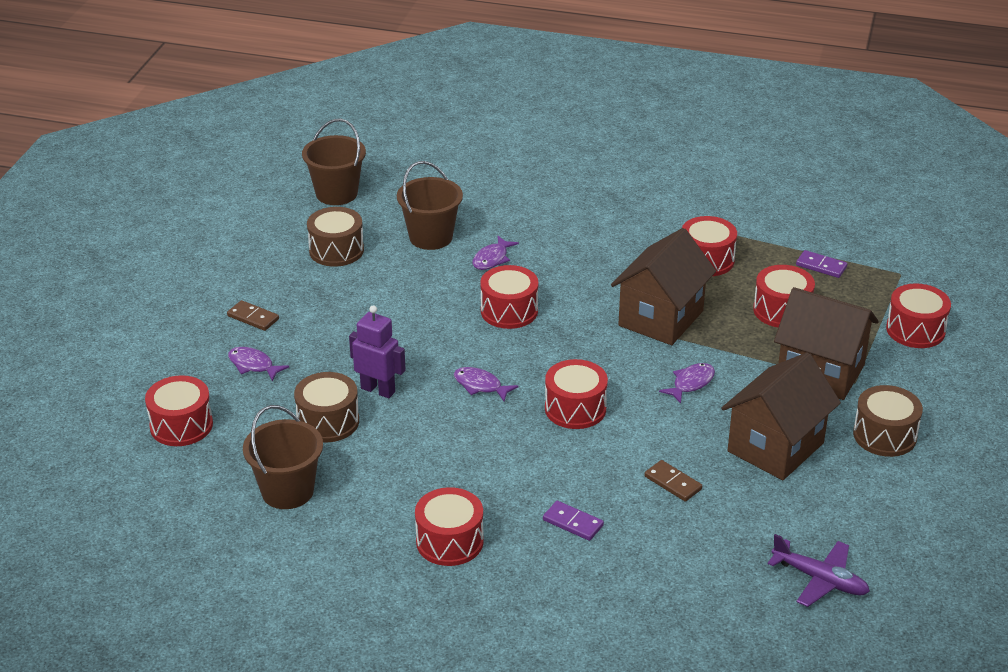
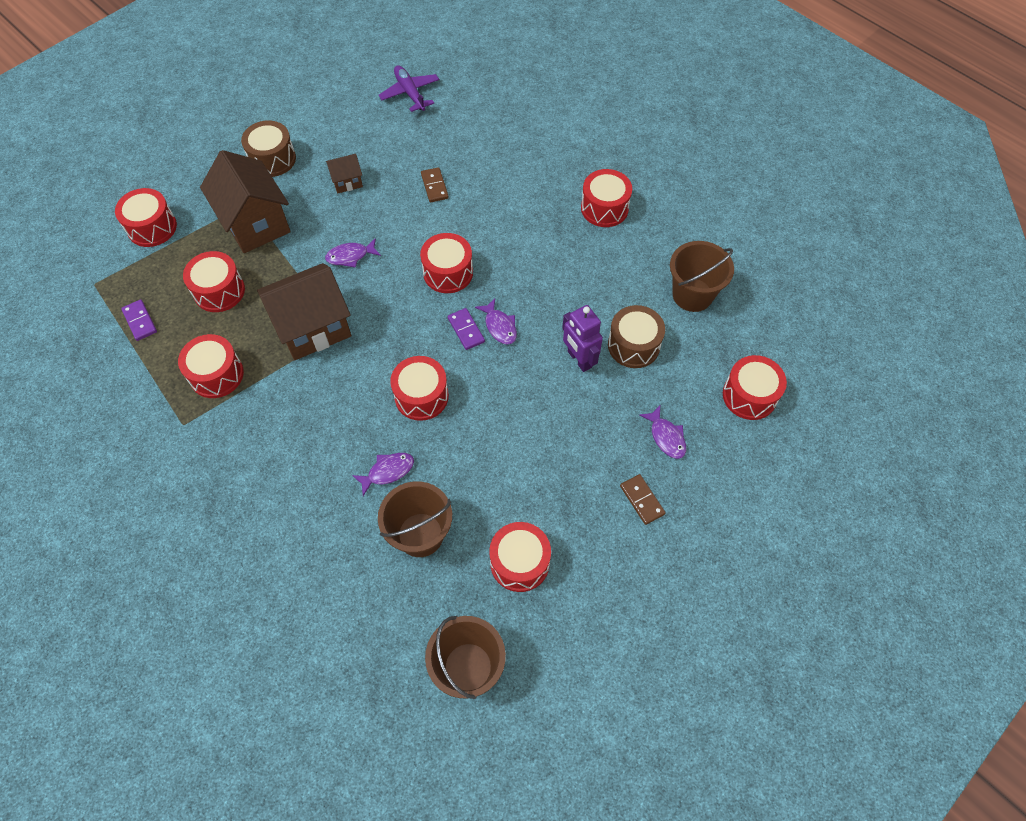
camera: 150 degrees left, 25 degrees up
(336, 250) = (520, 562): brown drum -> red drum
(573, 523) = (519, 187): purple domino -> purple domino (466, 330)
(775, 447) = (347, 182): brown house -> brown house, size x0.47

